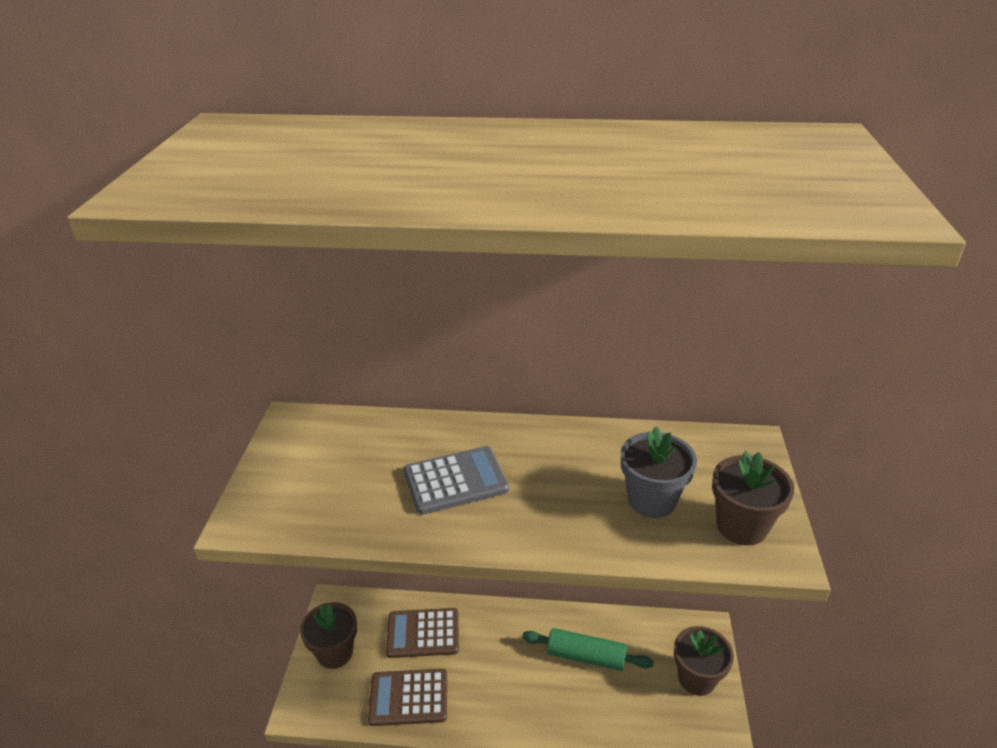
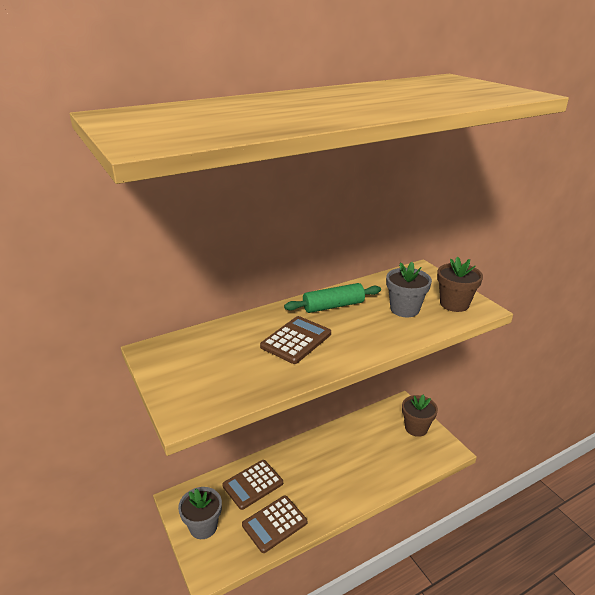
camera: 35 degrees left, 5 degrees down
(335, 652) = (203, 526): brown flower pot -> grey flower pot
(455, 481) = (296, 340): grey calculator -> brown calculator
(586, 656) = (355, 447): green rolling pin -> green rolling pin (333, 306)

